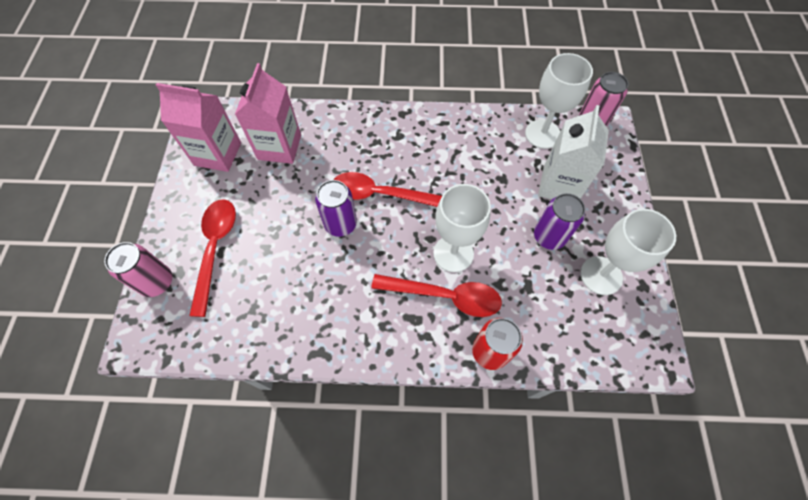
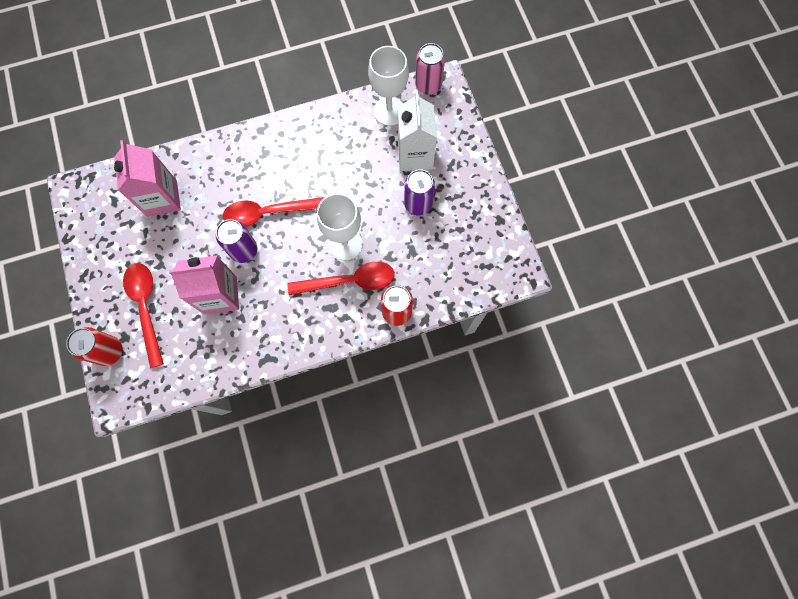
camera: 20 degrees left, 10 degrees up
(157, 282) = (109, 351): pink can -> red can
(218, 154) = (108, 223): pink carton -> pink carton (220, 295)
(601, 275) = (466, 223): white goblet -> none

